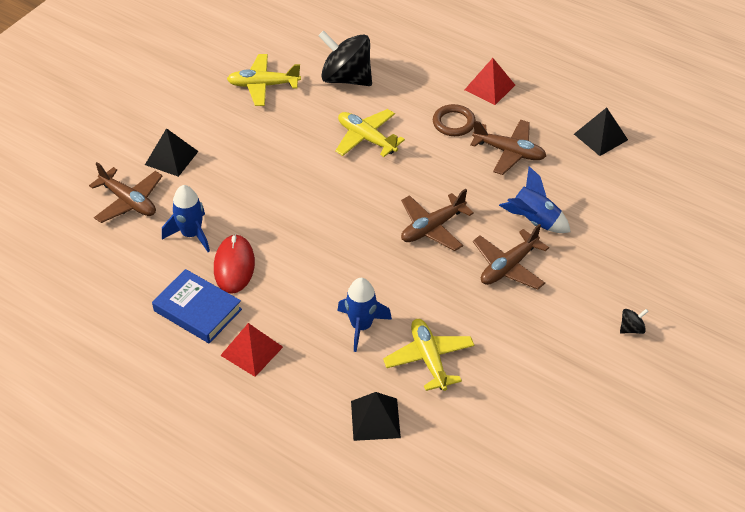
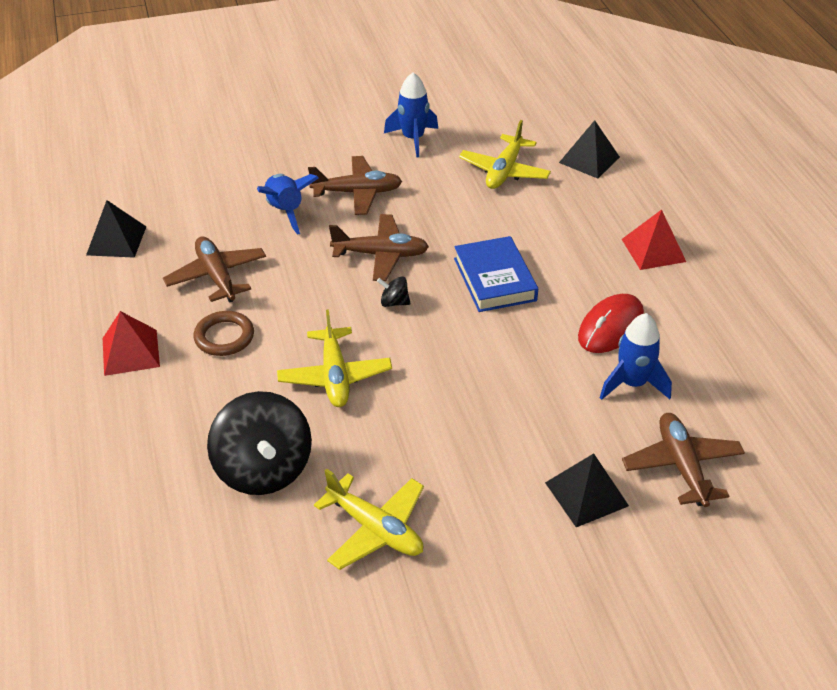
camera: 140 degrees left, 5 degrees down
(197, 310) = (680, 308): blue book -> blue book (495, 279)
(361, 326) = (536, 218): blue rocket -> blue rocket (413, 139)
(631, 329) = (326, 113): black spinning top -> black spinning top (394, 302)

